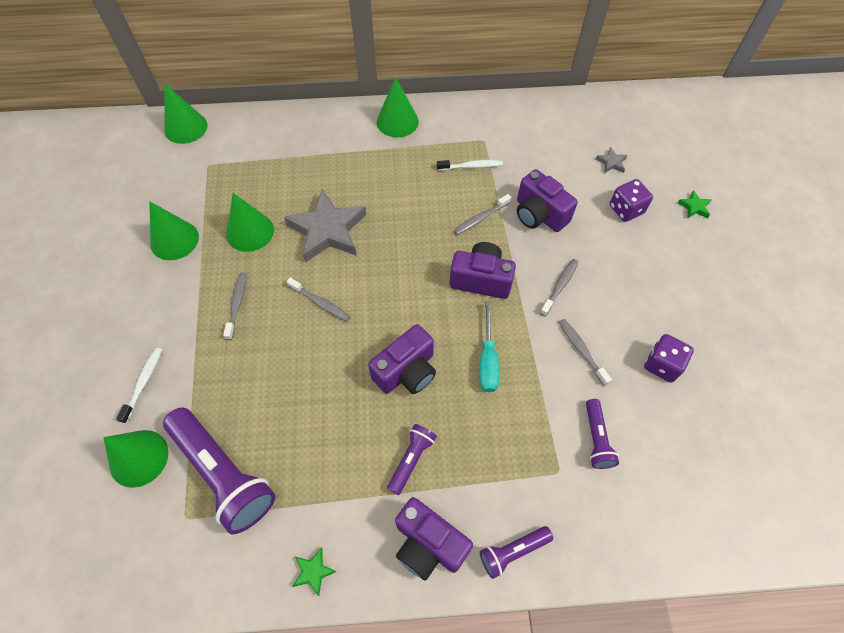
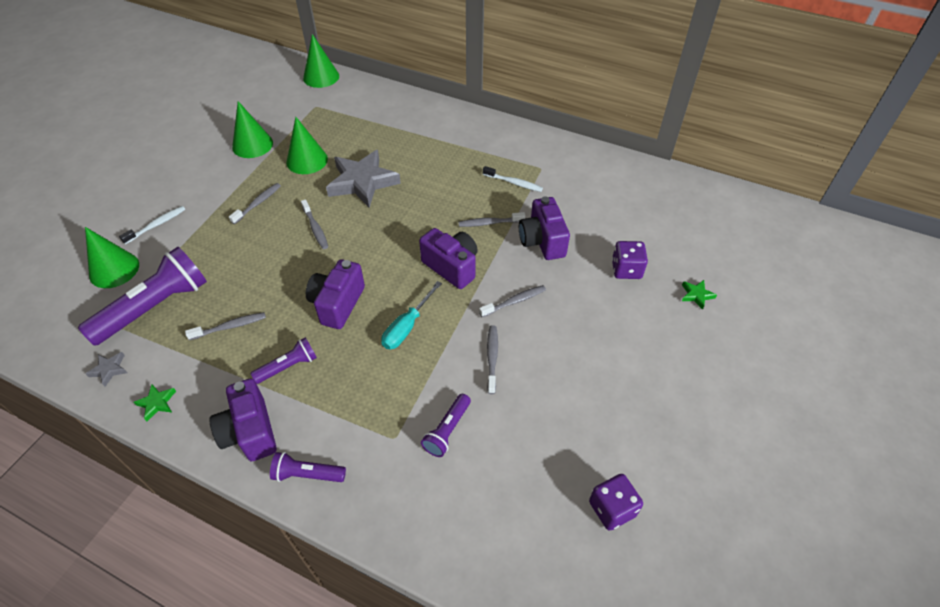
camera: 30 degrees right, 10 degrees down
(223, 474) = (155, 307): purple flashlight -> purple flashlight turned 120 degrees counterclockwise
(320, 451) = (230, 326): none -> grey toothbrush
(397, 121) = (480, 129): green cone -> none
(406, 371) = (337, 304): purple camera -> purple camera turned 120 degrees clockwise
(611, 162) = (643, 228): grey star -> grey star (109, 369)
(662, 365) = (556, 404): purple dice -> purple dice (612, 509)

